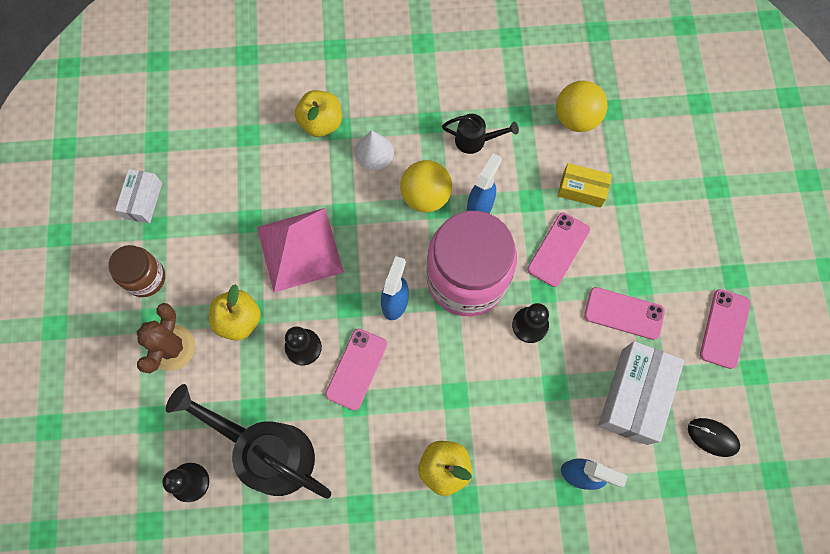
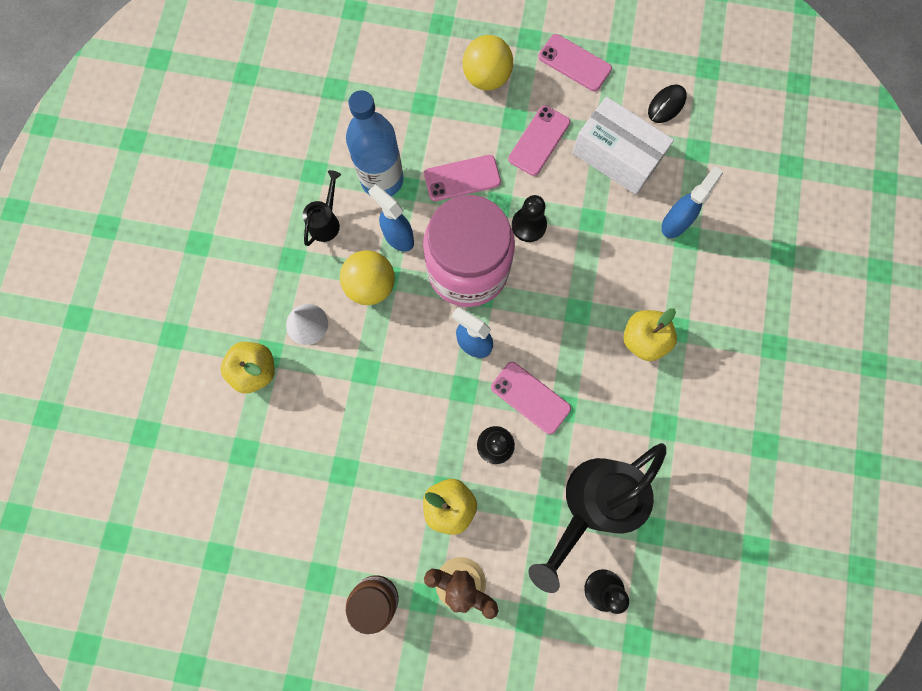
camera: 75 degrees left, 5 degrees up
(143, 200) = (284, 585): white box -> none
(300, 249) = (391, 425): pink pyramid -> none
(532, 177) = (382, 180): none -> blue bottle
(558, 249) = (462, 178): pink phone -> pink phone turned 60 degrees counterclockwise
(576, 118) = (333, 121): yellow ball -> yellow ball (486, 78)
(582, 190) = (409, 139): yellow box -> none

